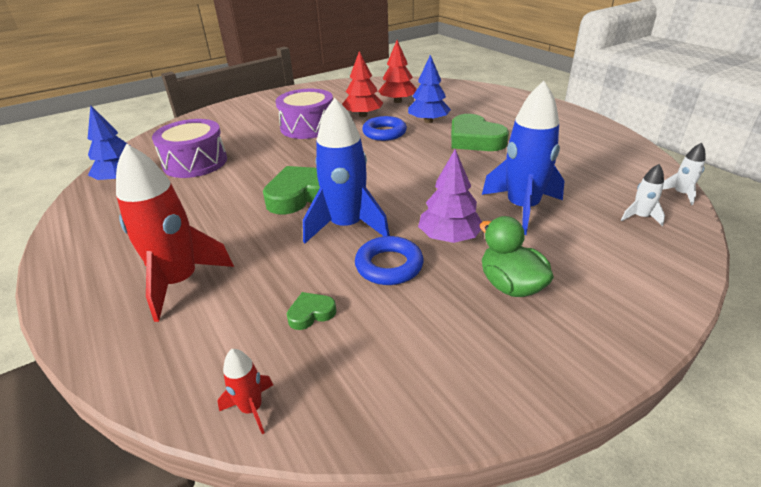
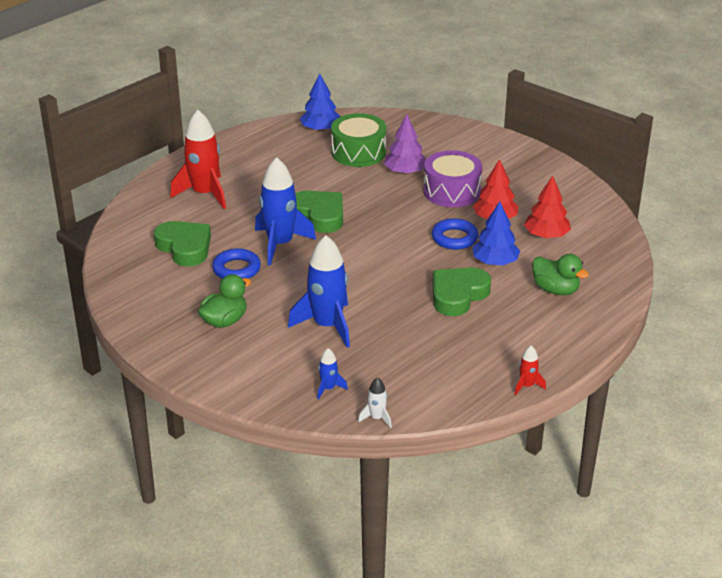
camera: 75 degrees right, 0 degrees up
(195, 162) = (358, 152): purple drum -> green drum
(251, 408) = (116, 243): red rocket -> red rocket (527, 386)
(311, 313) = (185, 247): green heart -> green heart, size x2.15
(449, 237) = (276, 292): purple tree -> purple tree (405, 172)
(474, 105) = (555, 290): none -> green duck
(640, 217) = (328, 388): white rocket -> blue rocket

